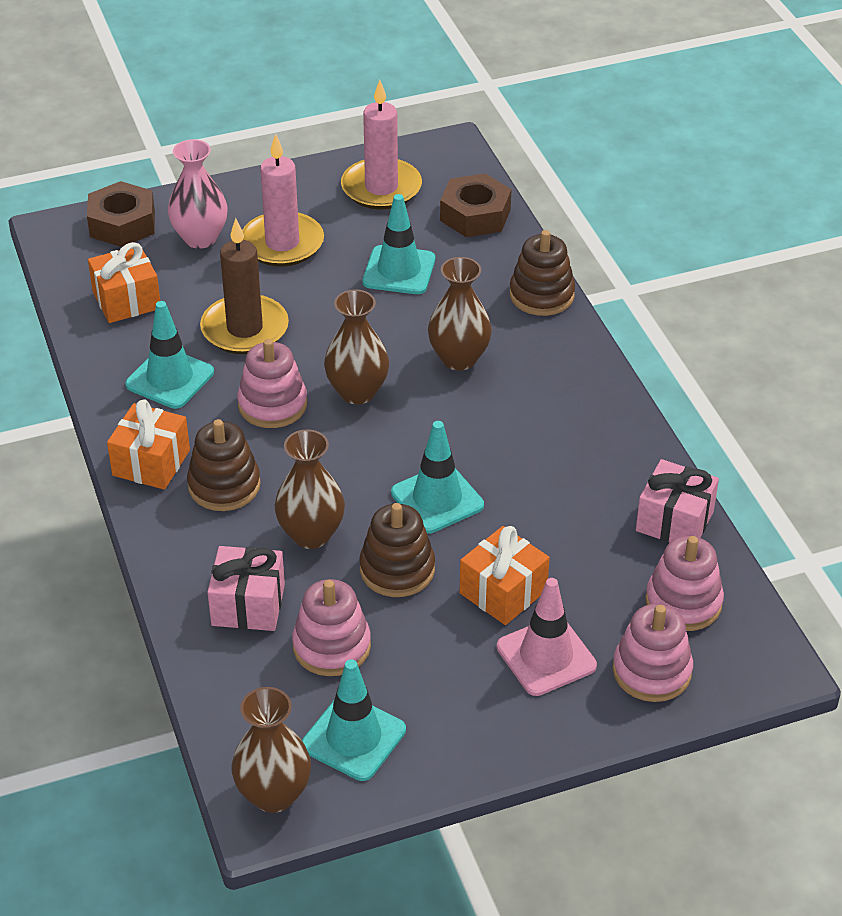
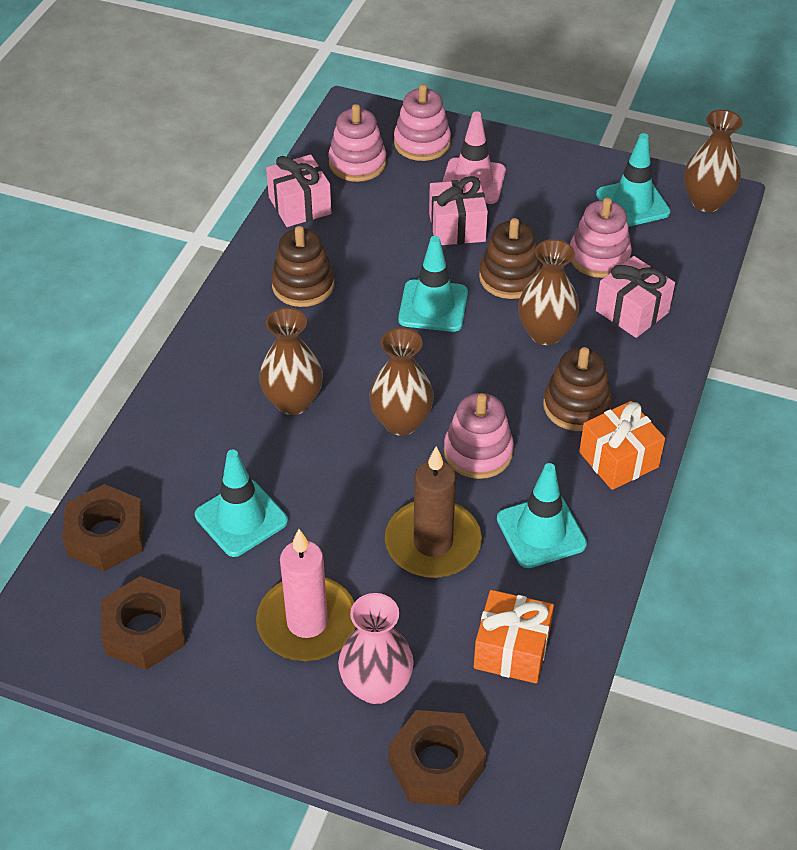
camera: 140 degrees left, 5 degrees up
(381, 188) = (145, 631): pink candle -> brown nut
(503, 592) = (457, 227): orange gift -> pink gift
(541, 295) = (161, 416): brown stacking toy -> brown stacking toy (303, 285)

